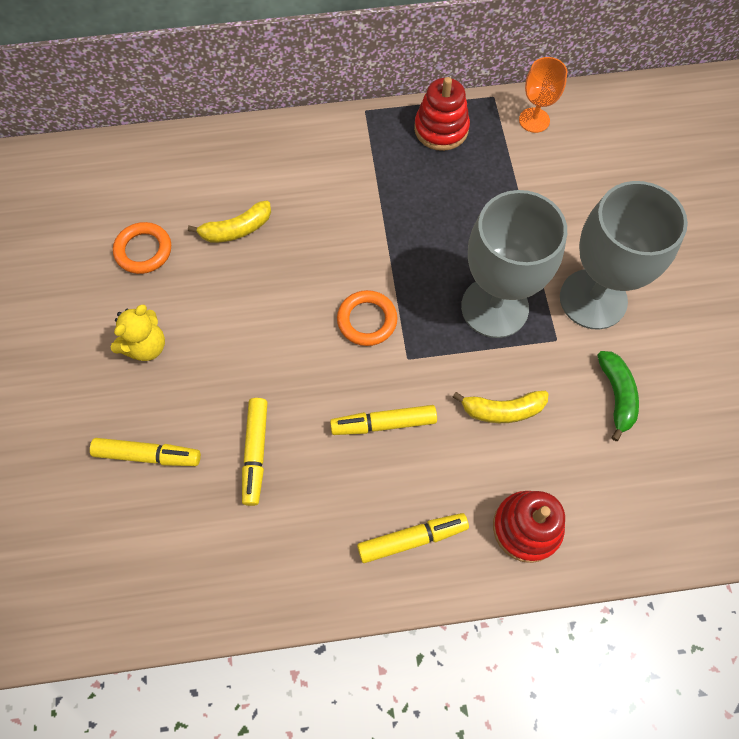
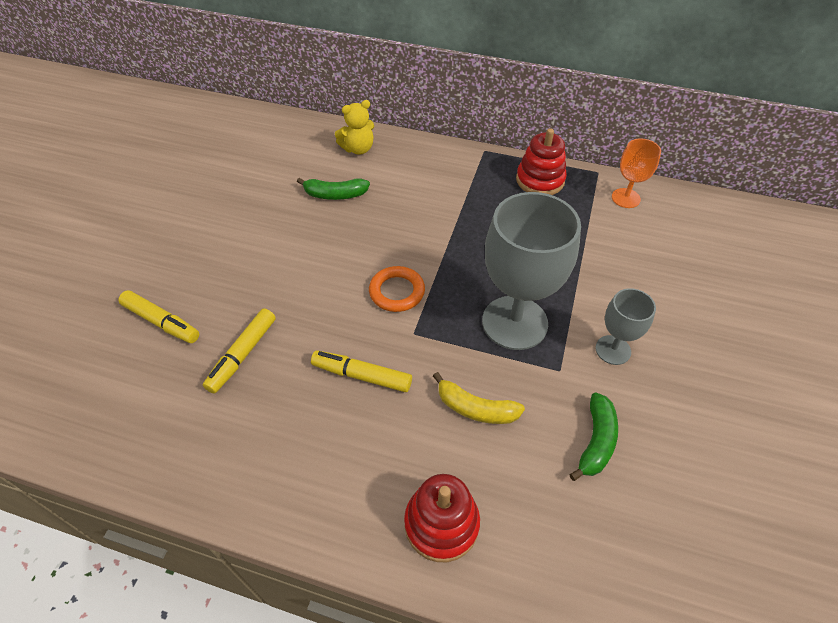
camera: 25 degrees right, 15 degrees down
(143, 250) = (259, 186): orange ring -> none
(146, 346) = (215, 247): yellow teddy bear -> yellow teddy bear (358, 149)
(236, 229) = (335, 195): yellow banana -> green banana
(412, 539) = (327, 483): yellow marker -> none
(593, 299) = (613, 350): grey goblet -> grey goblet, size x0.51

